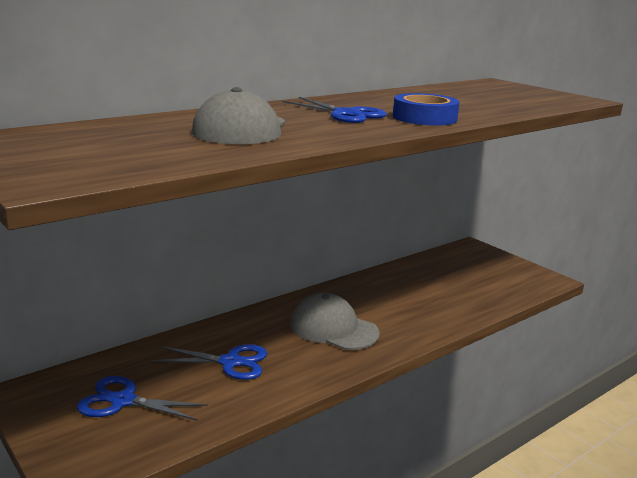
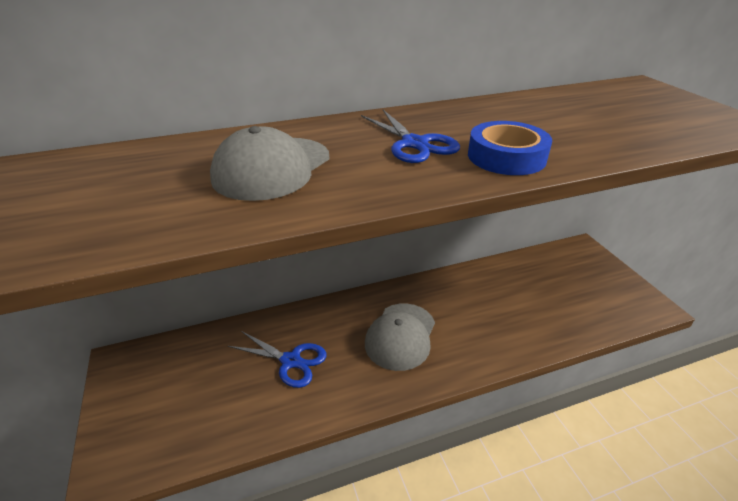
camera: 20 degrees right, 15 degrees up
(123, 401) = (183, 389): blue scissors -> none
(333, 328) = (400, 336): grey cap -> grey cap turned 120 degrees counterclockwise

